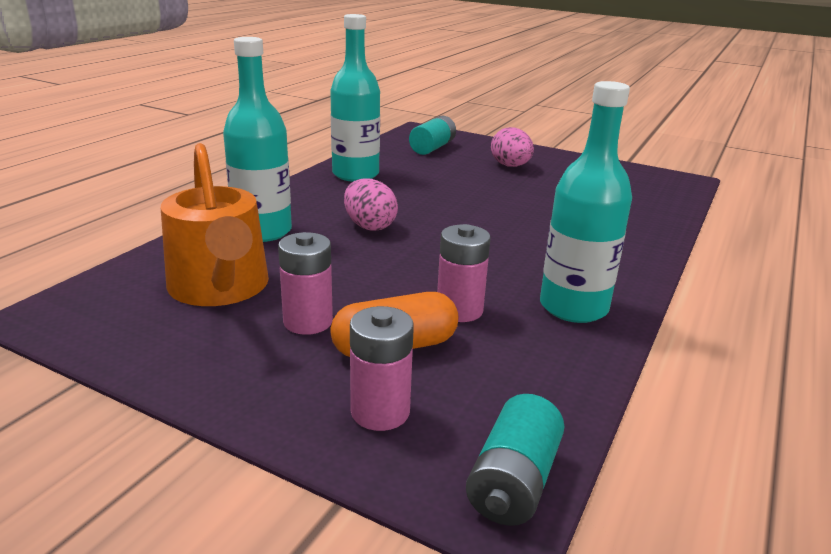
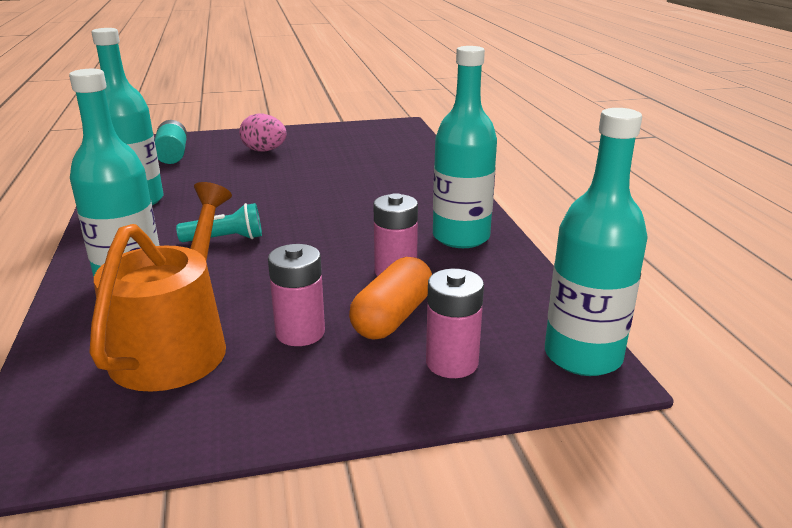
camera: 40 degrees left, 0 degrees up
(220, 288) = (175, 345): orange watering can -> orange watering can turned 105 degrees counterclockwise
(369, 226) = (225, 239): pink egg -> turquoise flashlight
(513, 481) = (583, 356): turquoise battery -> turquoise bottle

